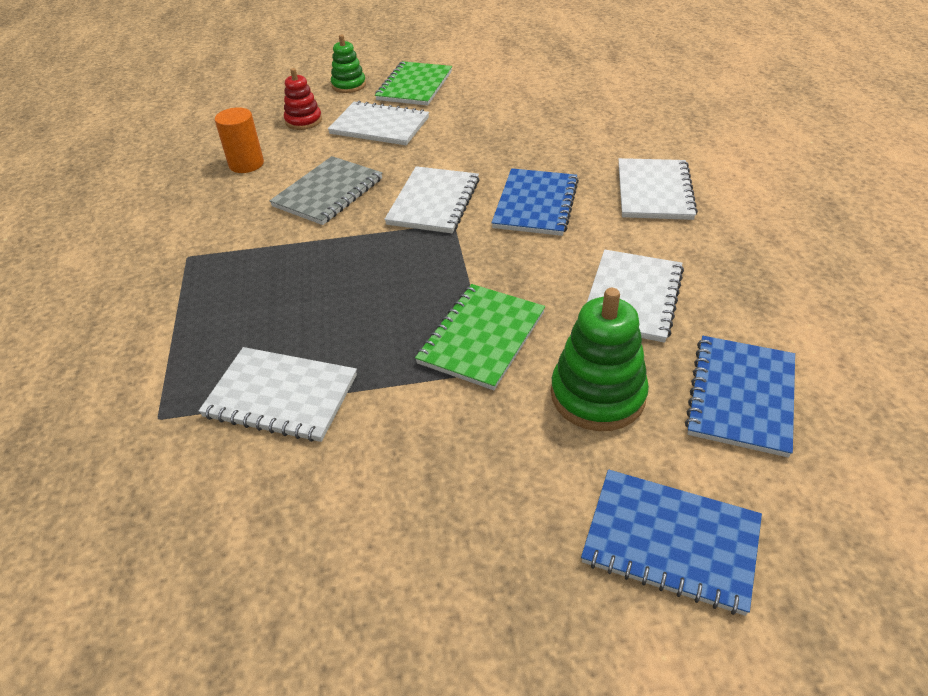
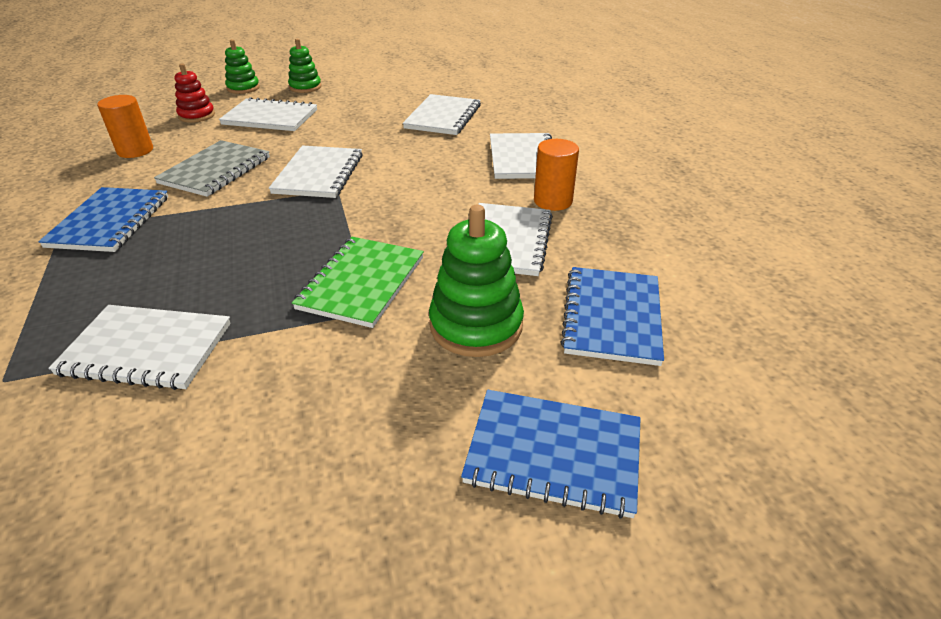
camera: 10 degrees left, 5 degrees down
(414, 86) = (305, 87): green notebook -> green stacking toy
(536, 204) = (415, 172): blue notebook -> blue notebook (110, 222)
(566, 131) = (443, 117): none -> white notebook
(685, 249) = (553, 201): none -> orange cylinder

